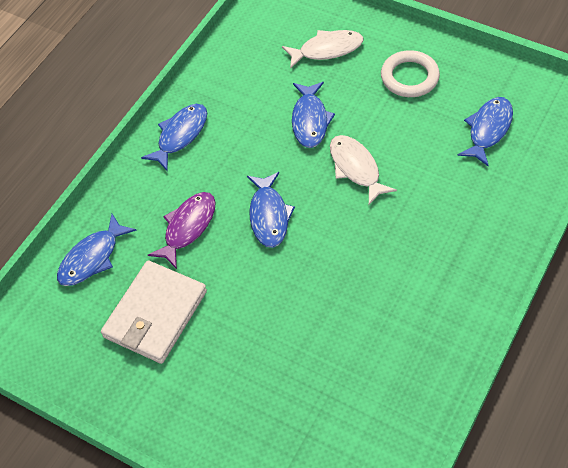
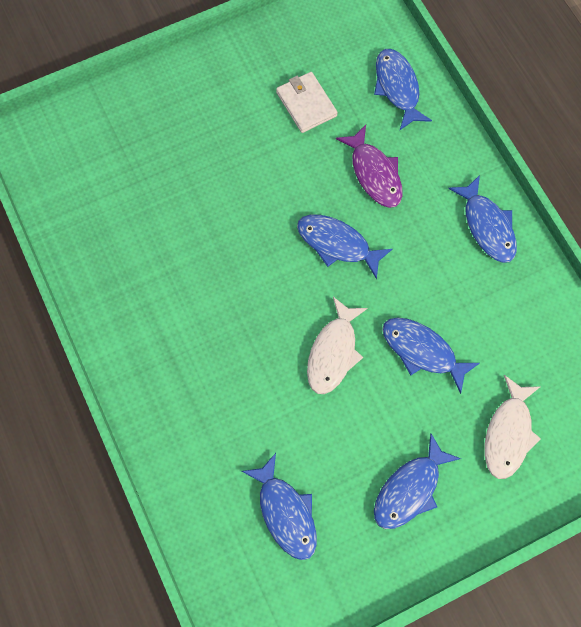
camera: 120 degrees right, 15 degrees up
(155, 314) = (306, 104): white wallet -> white wallet, size x0.62
(356, 168) = (333, 352): white fish -> white fish turned 105 degrees clockwise
(409, 77) = (410, 489): white ring -> blue fish

